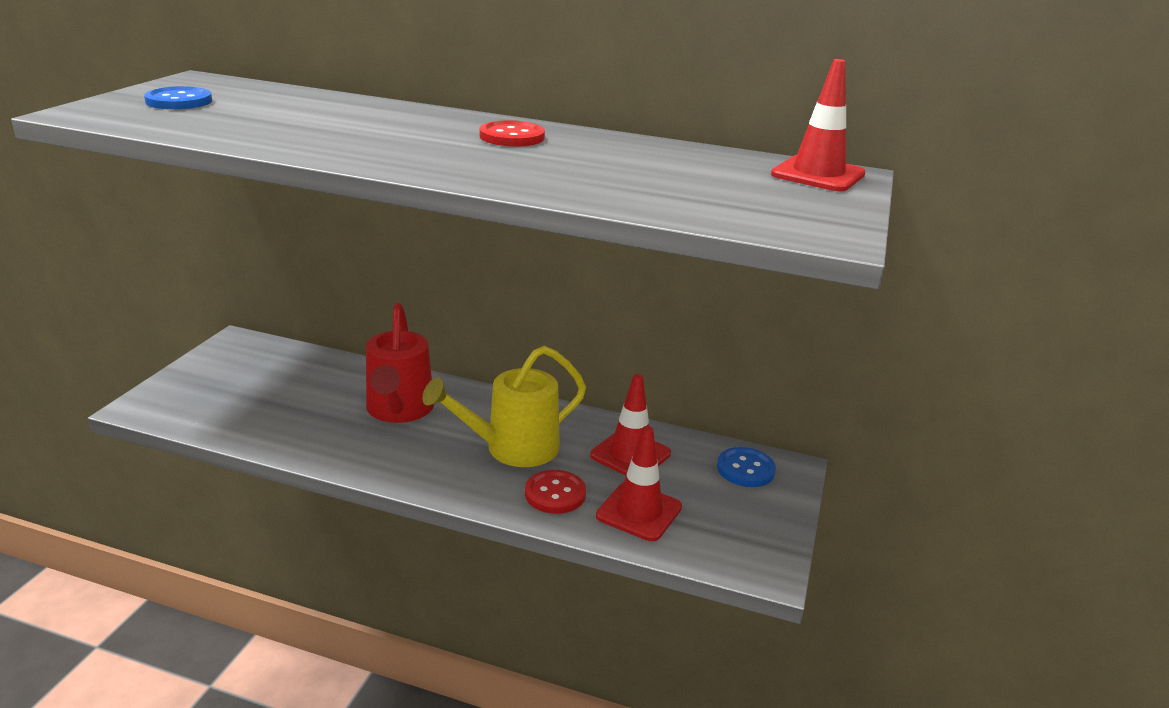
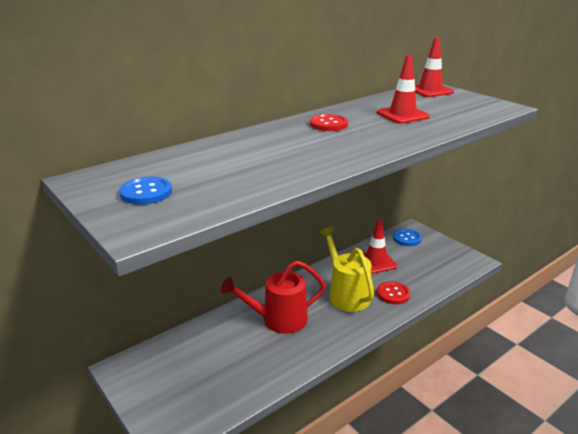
camera: 55 degrees left, 0 degrees up
(399, 411) = (278, 320): red watering can -> red watering can turned 135 degrees clockwise
(511, 449) = (346, 294): yellow watering can -> yellow watering can turned 150 degrees clockwise
(639, 511) = (421, 276): red traffic cone -> red traffic cone (402, 115)

